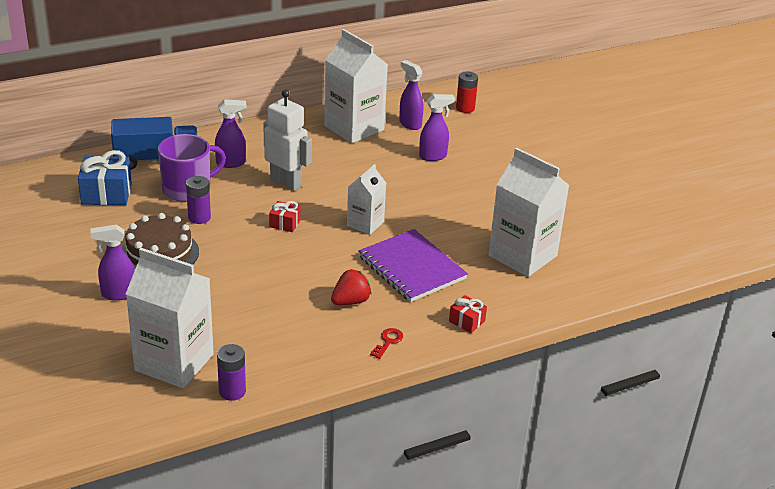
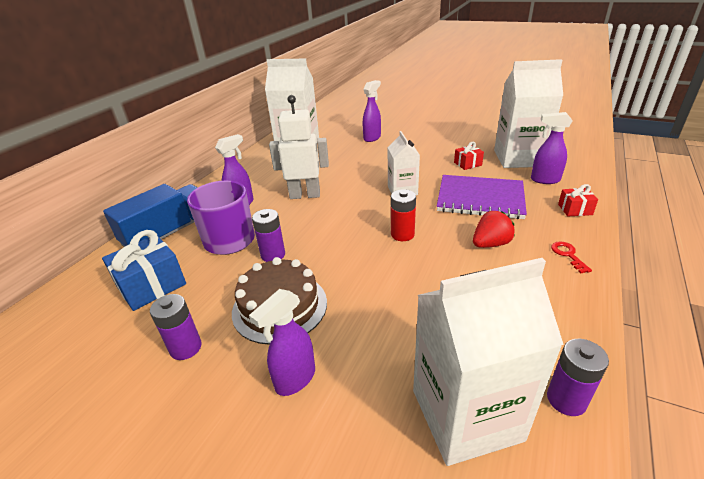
camera: 35 degrees left, 0 degrees up
(85, 243) = (185, 347): none -> purple battery
(285, 223) = (349, 220): red gift -> red gift (467, 164)
(350, 301) = (490, 244): red strawberry -> red strawberry turned 45 degrees clockwise
(410, 124) = (329, 130): purple spray bottle -> purple spray bottle (544, 180)
(465, 108) = (346, 111): red battery -> red battery (402, 234)

